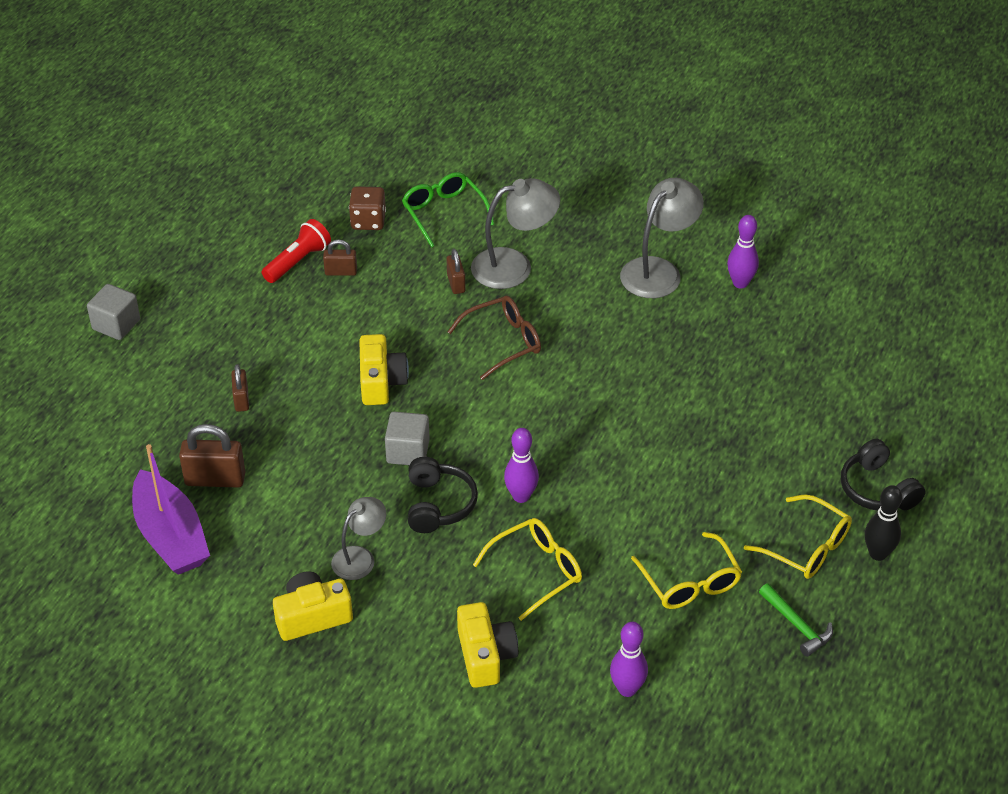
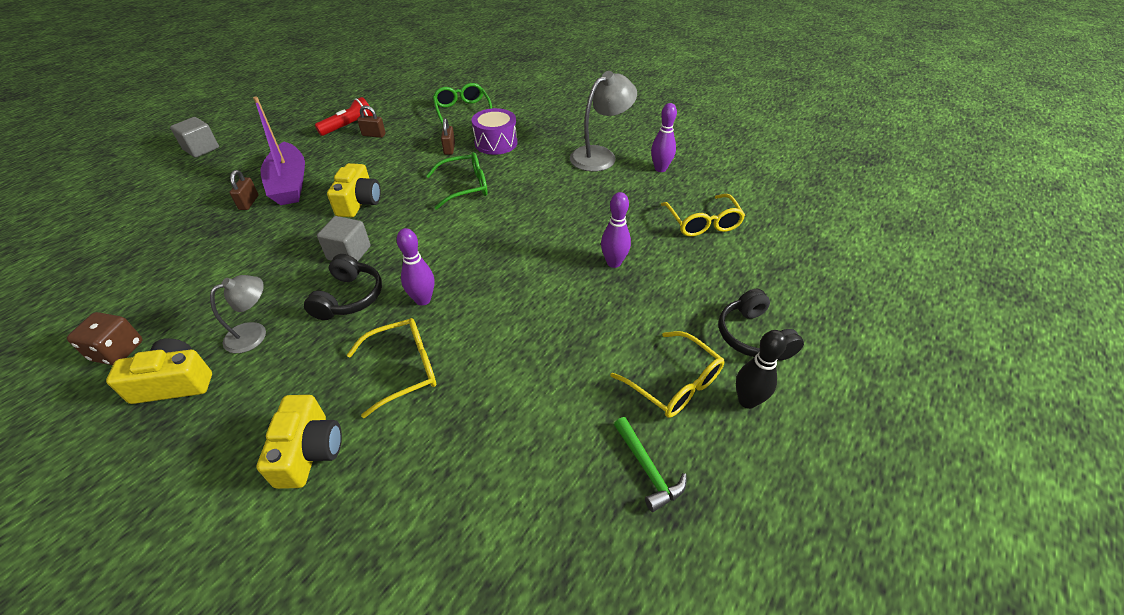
camera: 10 degrees right, 0 degrees up
(171, 536) = (114, 294): purple boat -> purple boat (290, 184)
(215, 479) = (185, 254): brown padlock -> none
(368, 221) = (409, 110): brown dice -> brown dice (118, 351)
(503, 342) = (465, 187): brown glasses -> green glasses
(514, 266) = (496, 143): grey lamp -> purple drum
(627, 689) = (437, 518): purple bowling pin -> purple bowling pin (613, 263)
(690, 582) = (547, 403): yellow glasses -> yellow glasses (702, 223)

